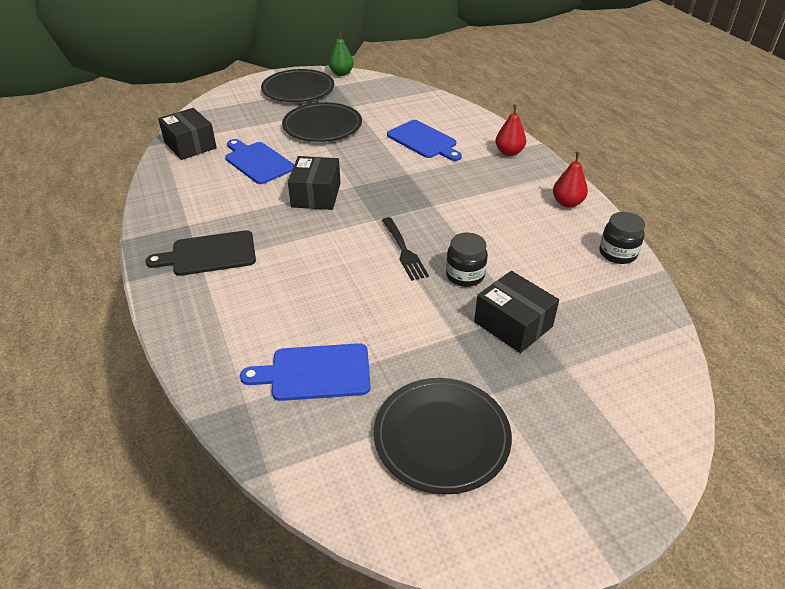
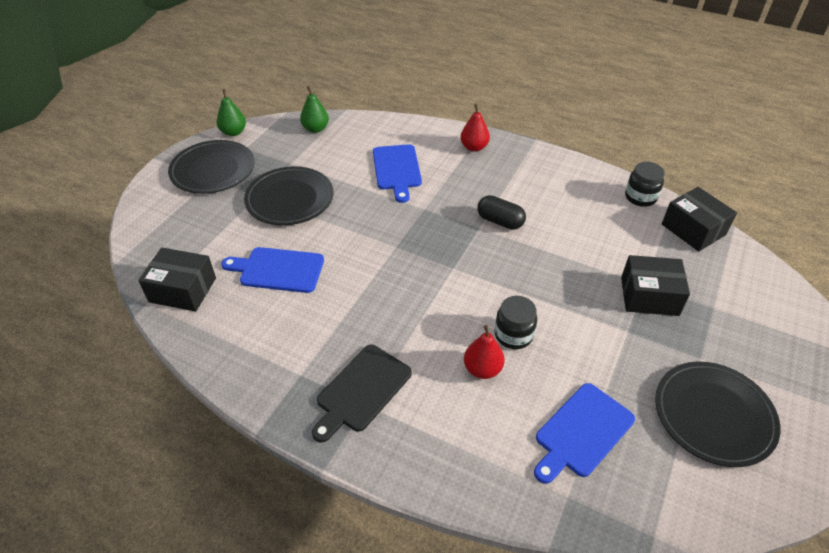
camera: 40 degrees left, 5 degrees up
(316, 195) = (376, 273): black box -> black box (693, 229)
(400, 92) = (315, 129): none -> green pear
(403, 250) = (508, 282): black fork -> none
(423, 141) = (397, 169): blue cutting board -> blue cutting board turned 75 degrees clockwise
(457, 209) = (500, 221): none -> black capsule
(465, 275) = (575, 277): black jar -> black jar (513, 335)
(567, 203) = (564, 172): red pear -> red pear (482, 369)

